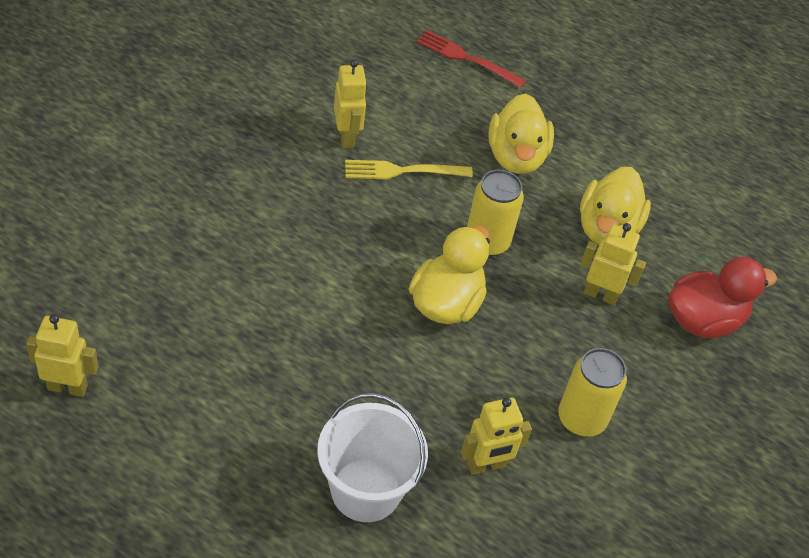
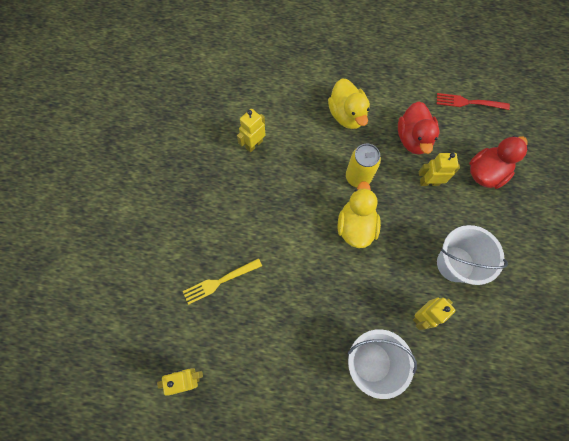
camera: 15 degrees left, 20 degrees up
(347, 136) = (254, 144): yellow robot -> yellow robot turned 105 degrees counterclockwise
(403, 171) = (293, 152): yellow fork -> yellow fork (220, 281)
(467, 58) = (291, 63): red fork -> red fork (469, 102)
(581, 419) = (455, 264): yellow can -> white bucket
(607, 228) = (413, 139): yellow duck -> red duck

